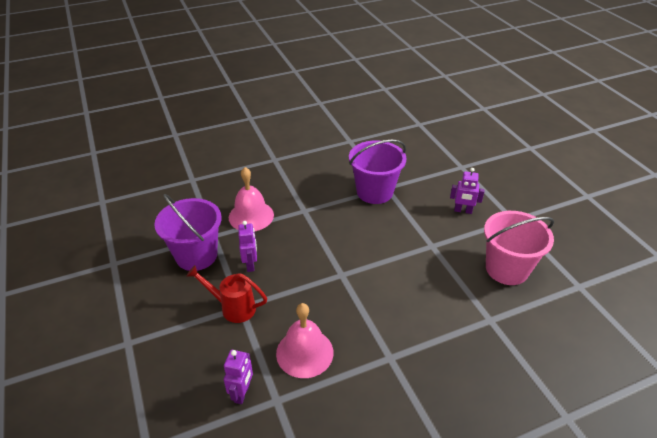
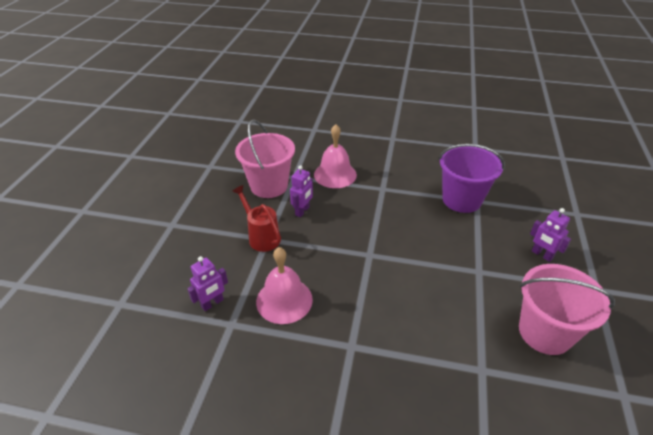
camera: 35 degrees right, 0 degrees up
(196, 255) = (269, 186): purple bucket -> pink bucket

